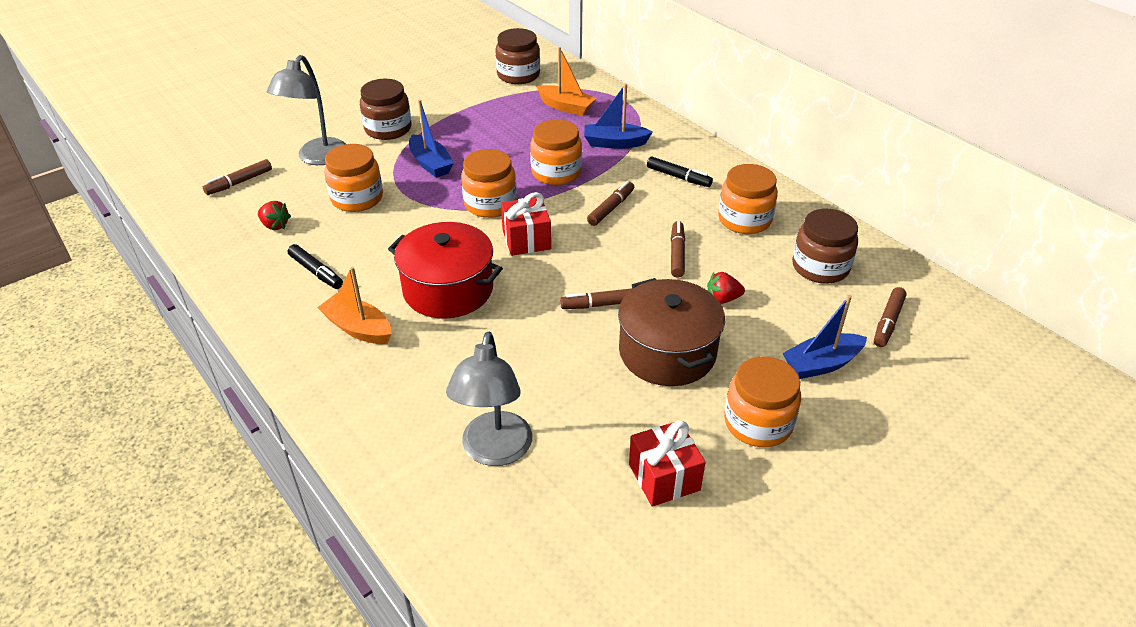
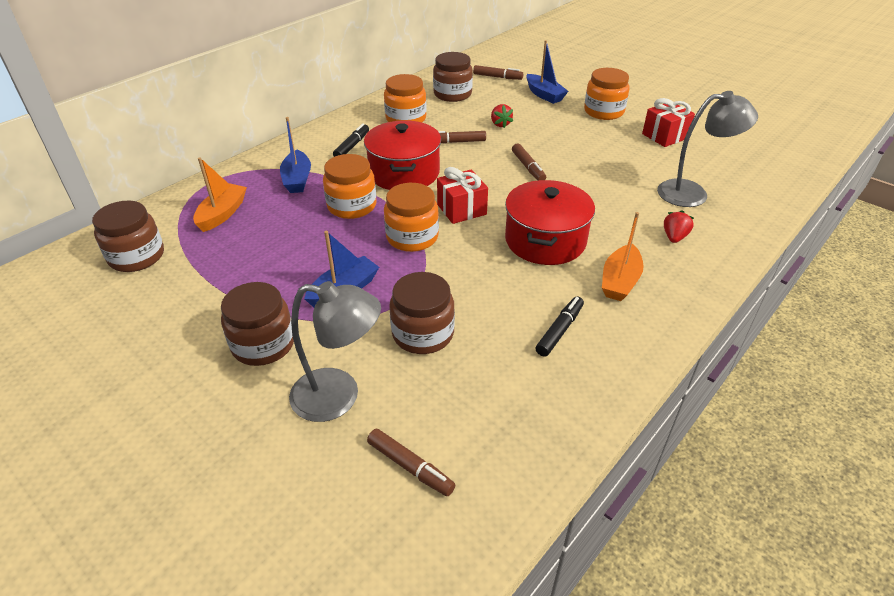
camera: 100 degrees left, 0 degrees up
(275, 225) = (494, 392): red strawberry -> red strawberry (674, 237)
(357, 198) = (423, 334): orange jar -> brown jar
(611, 208) = (404, 173): brown marker -> red pot
(667, 352) = (563, 140): brown pot -> none

